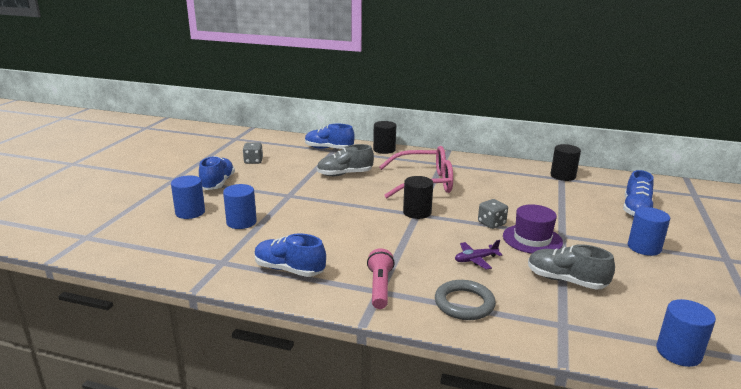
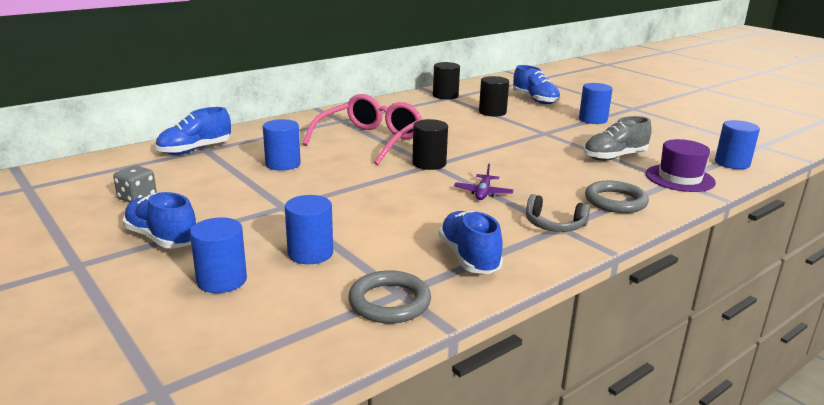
camera: 55 degrees left, 0 degrees up
(208, 262) = (389, 302): none -> grey ring
(289, 270) = (469, 257): blue shoe -> blue shoe turned 105 degrees clockwise
(344, 174) = (283, 164): grey shoe -> blue cylinder
(380, 287) = (554, 225): pink flashlight -> grey headphones
(384, 150) = (257, 129): black cylinder -> black cylinder (492, 112)
(475, 259) = (548, 173): purple plane -> purple plane (483, 193)
(491, 223) = (493, 146): grey dice -> none
(532, 239) = (538, 143): purple hat -> purple hat (679, 178)

